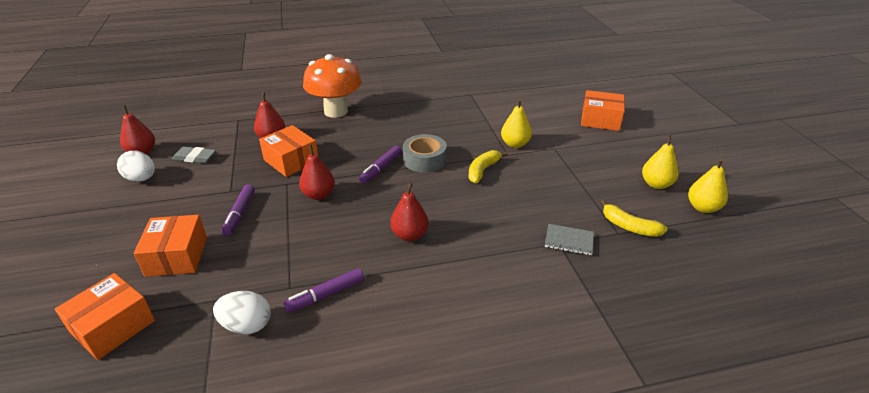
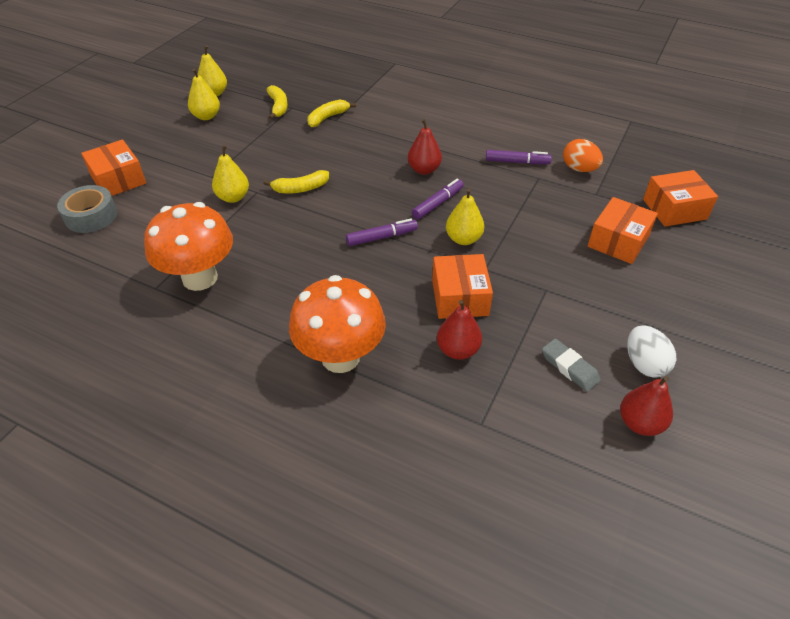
camera: 140 degrees left, 10 degrees up
(240, 214) = (548, 256): purple marker -> purple marker (438, 203)
(247, 325) = (579, 169): white egg -> orange egg
(319, 195) = (463, 239): red pear -> yellow pear
(424, 160) = (332, 225): grey tape -> grey tape (91, 216)
(456, 106) = (200, 278): none -> orange mushroom
(569, 241) = (327, 118): grey notebook -> yellow banana

